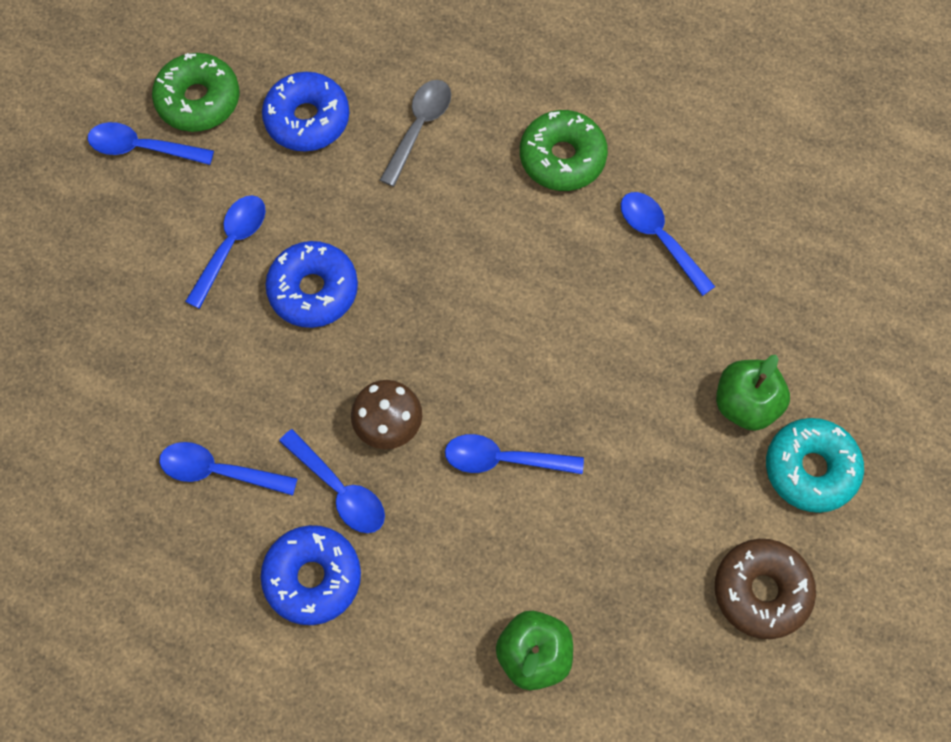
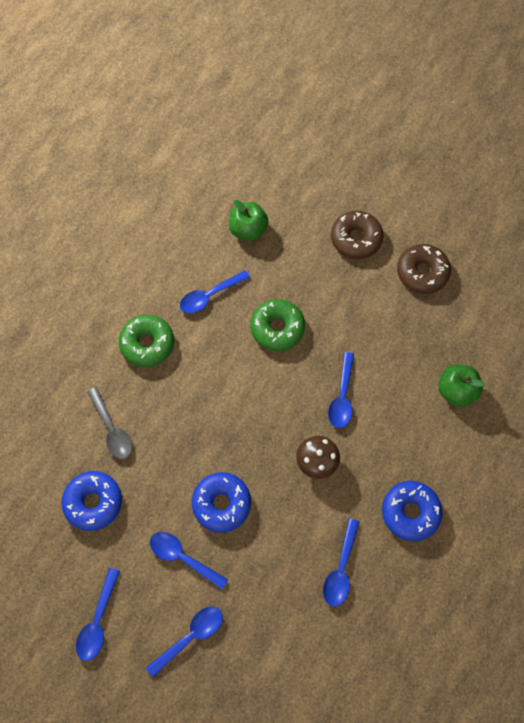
camera: 85 degrees left, 0 degrees up
(198, 100) = (65, 579): green donut -> green donut (277, 328)
(339, 489) = (356, 493): blue spoon -> blue spoon (190, 636)
(419, 128) = (112, 429): grey spoon -> grey spoon turned 150 degrees counterclockwise
(746, 404) = (317, 265): green apple -> green apple (248, 230)
(810, 469) = (356, 239): turquoise donut -> brown donut

